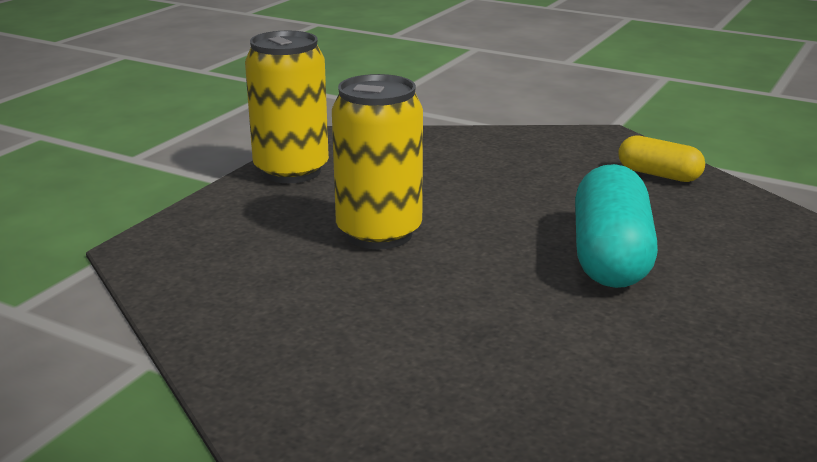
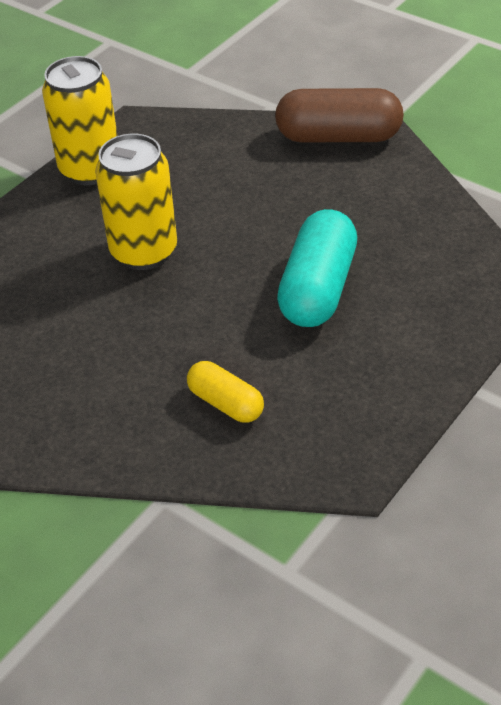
camera: 10 degrees right, 20 degrees up
(565, 140) = (338, 137): none -> brown capsule
(659, 175) = (401, 189): yellow capsule -> yellow capsule (226, 403)

